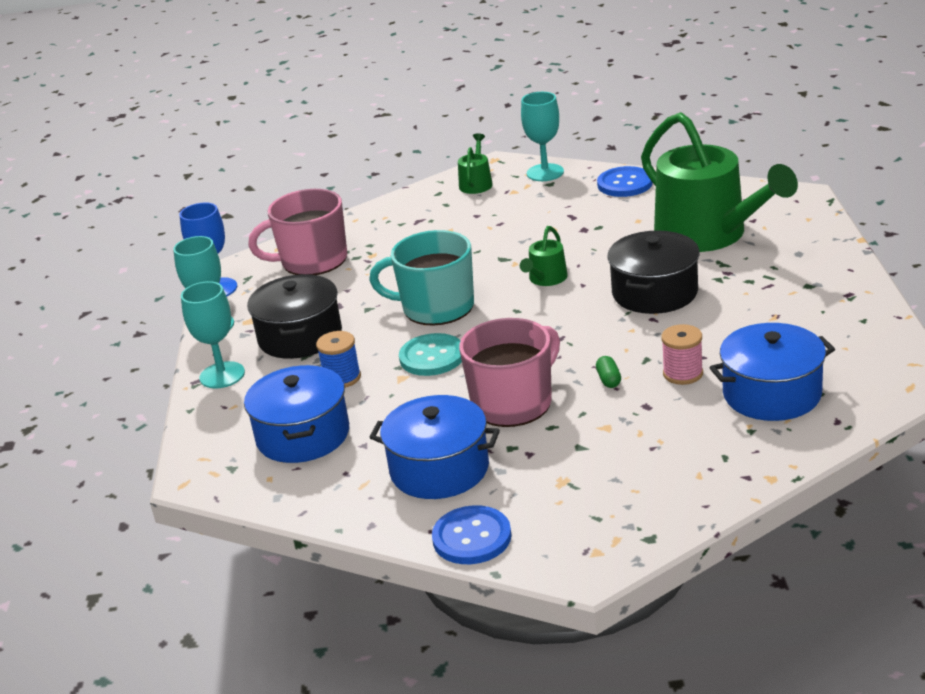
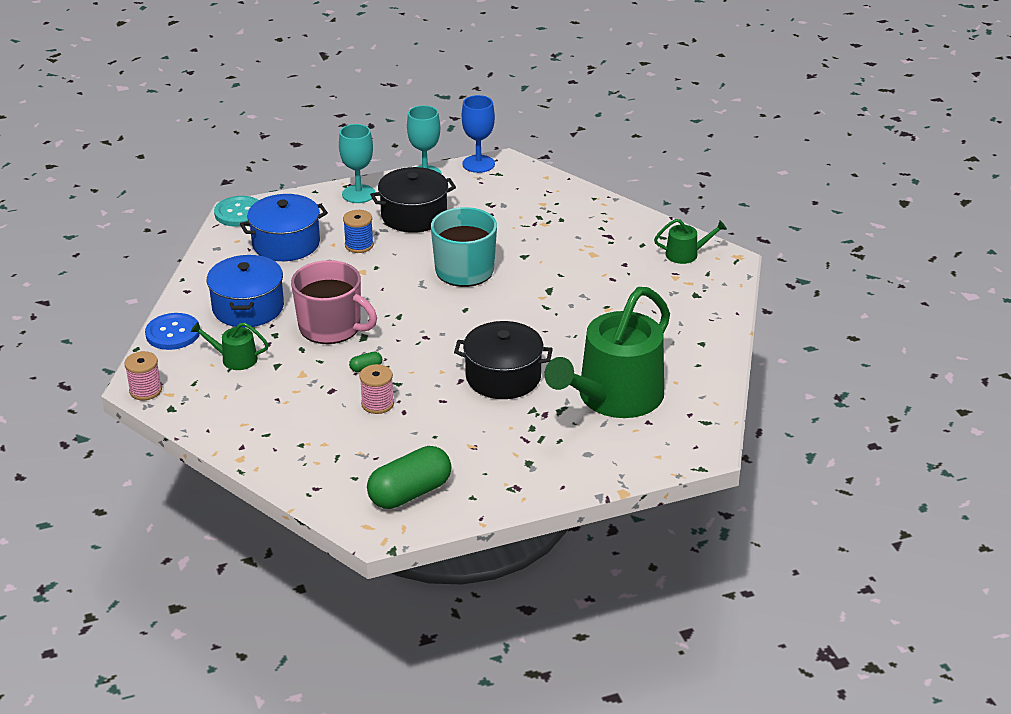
camera: 70 degrees right, 5 degrees up
(312, 261) = (529, 197): pink mug -> none
(432, 357) = (391, 280): turquoise button -> turquoise button (239, 213)
(545, 172) = (717, 289): turquoise goblet -> none
(546, 279) = (518, 317): green watering can -> green watering can (235, 359)
(601, 562) = (145, 390): none -> pink spool
(625, 184) = (705, 338): blue button -> none
(772, 394) = (352, 452): blue pot -> none
(853, 357) = (410, 493): none -> green capsule

